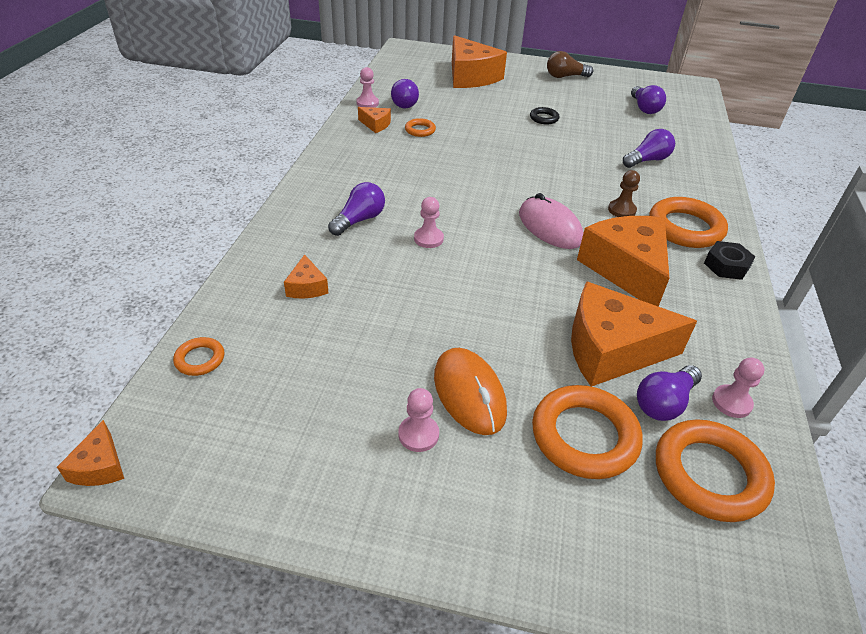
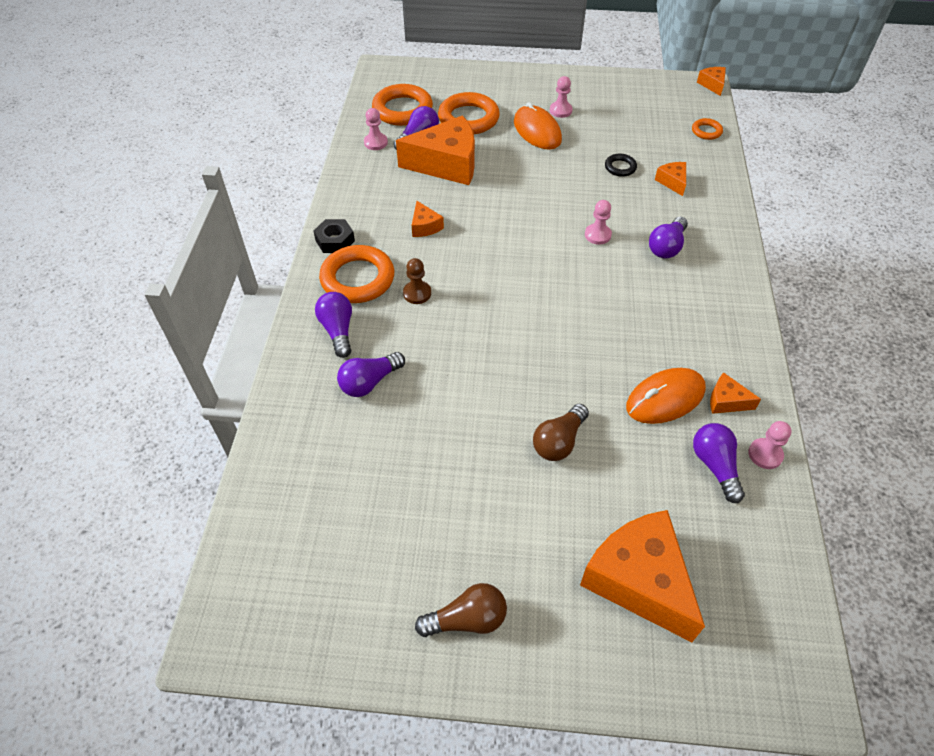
camera: 175 degrees right, 10 degrees up
(420, 130) = (665, 398): orange ring -> orange mouse
(504, 121) = (559, 441): none -> brown light bulb
(544, 118) = (502, 459): black ring -> black ring (620, 167)
(550, 227) = (490, 262): pink mouse -> none
(626, 269) = (425, 226): orange cheese -> orange cheese, size x0.45
(644, 108) = (341, 521): purple light bulb -> purple light bulb (338, 330)

